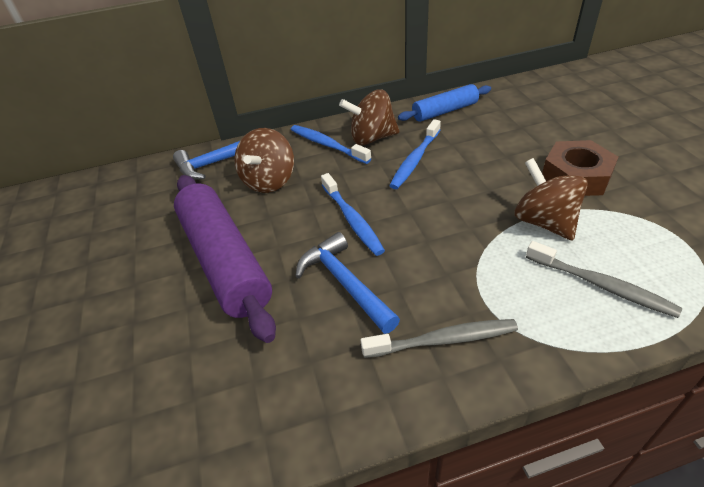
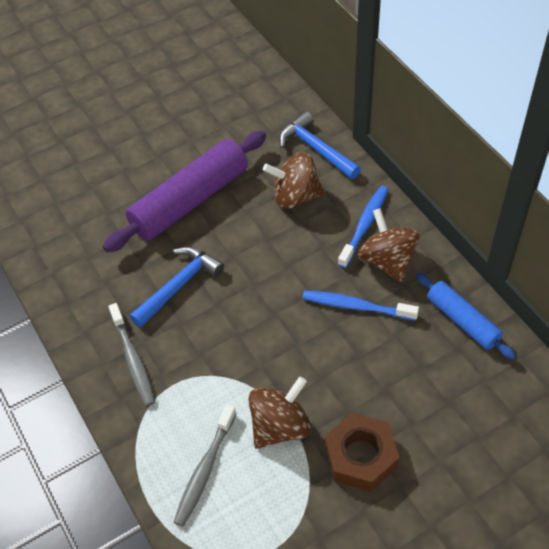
camera: 75 degrees right, 10 degrees up
(352, 219) = (254, 273): blue toothbrush -> none

